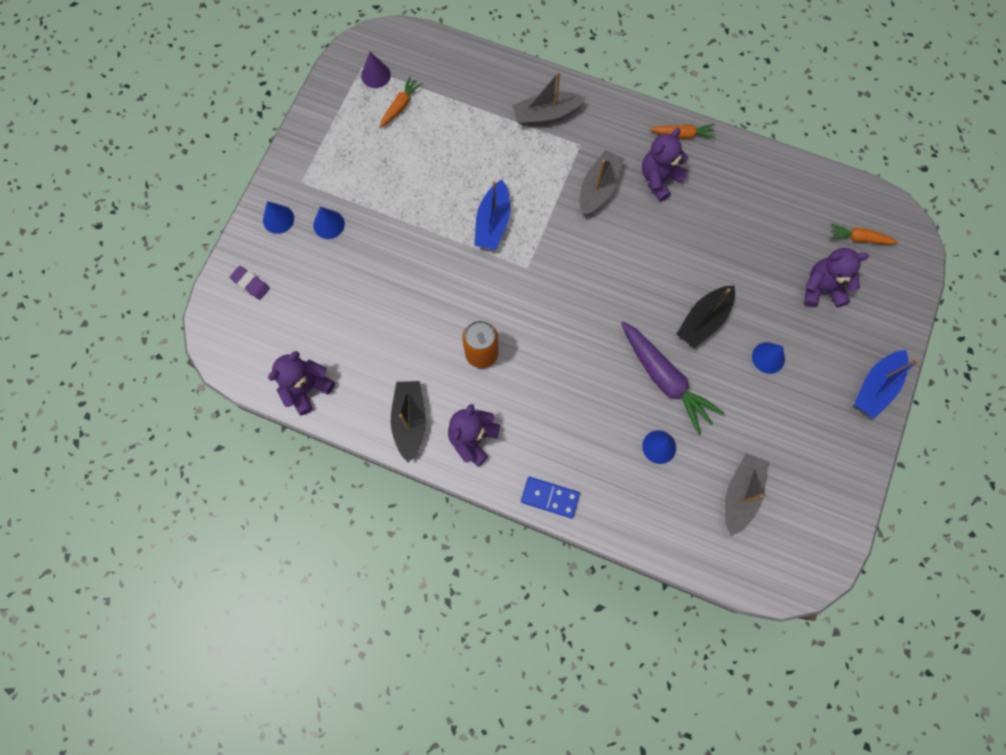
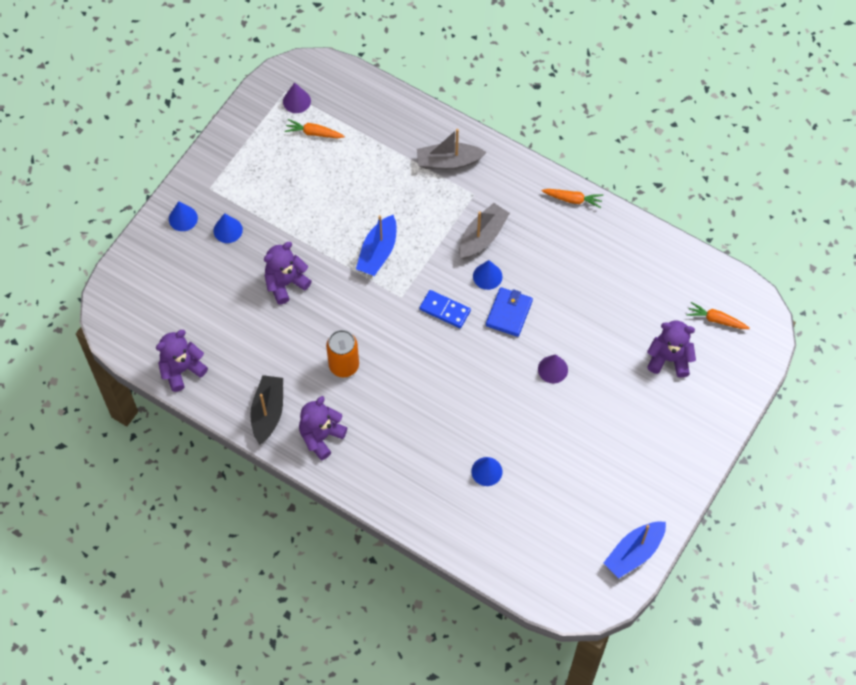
camera: 10 degrees right, 10 degrees down
(250, 284) = (148, 271): purple eraser -> none
(400, 106) = (314, 133): orange carrot -> orange carrot turned 120 degrees counterclockwise
(550, 497) = (379, 497): blue domino -> blue domino (445, 310)
(644, 267) = (509, 313): none -> blue wallet
(659, 179) = (541, 237): purple teddy bear -> purple teddy bear (285, 283)
(664, 379) = (505, 414): purple carrot -> none
(703, 320) = (553, 369): black boat -> purple cone
(740, 494) = (550, 523): grey boat -> none
(768, 357) = (604, 411): blue cone -> blue cone (487, 276)
(875, 387) = (697, 452): blue boat -> blue boat (634, 552)

